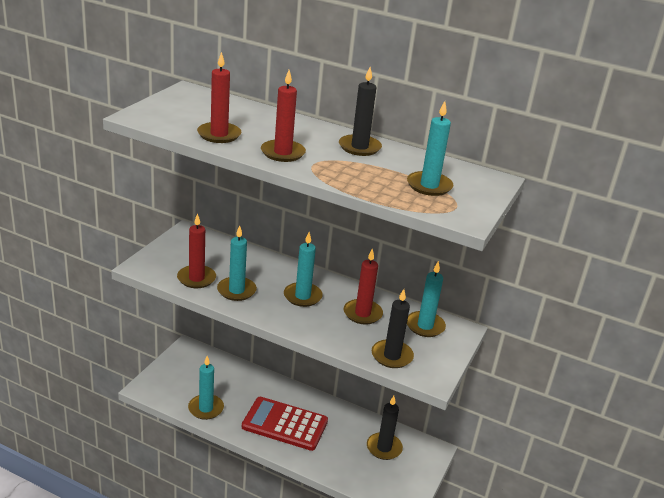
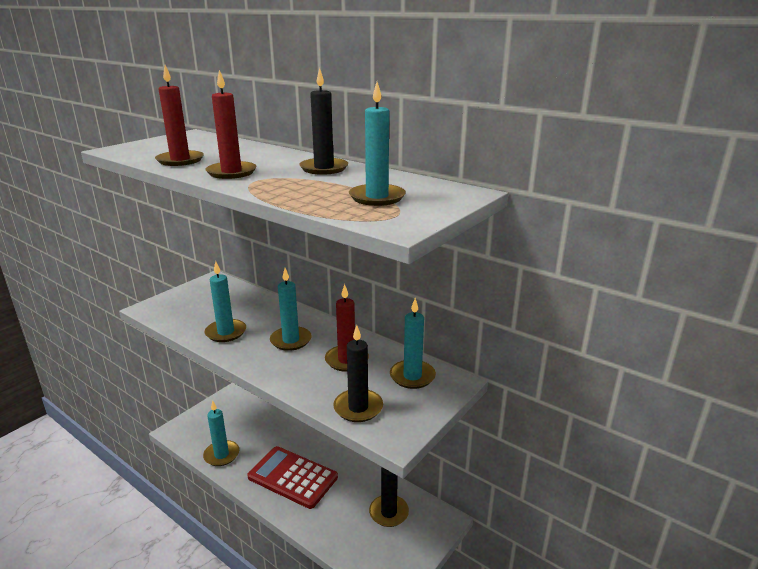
camera: 15 degrees right, 5 degrees down
(196, 278) = (193, 320): red candle -> none

